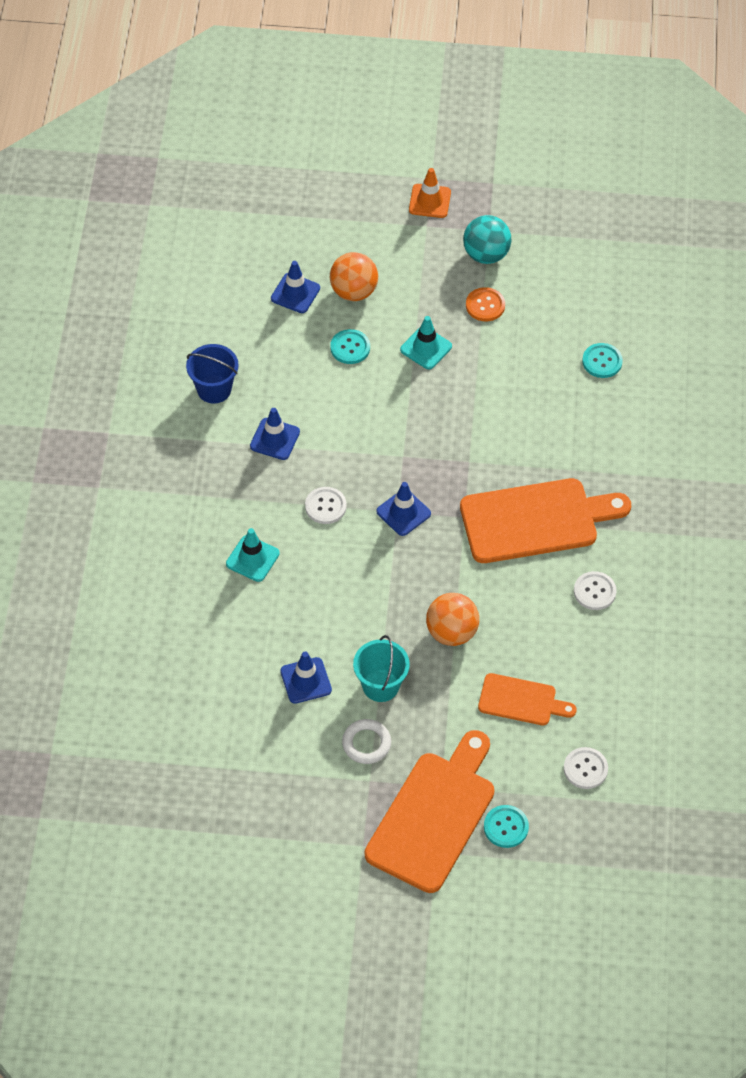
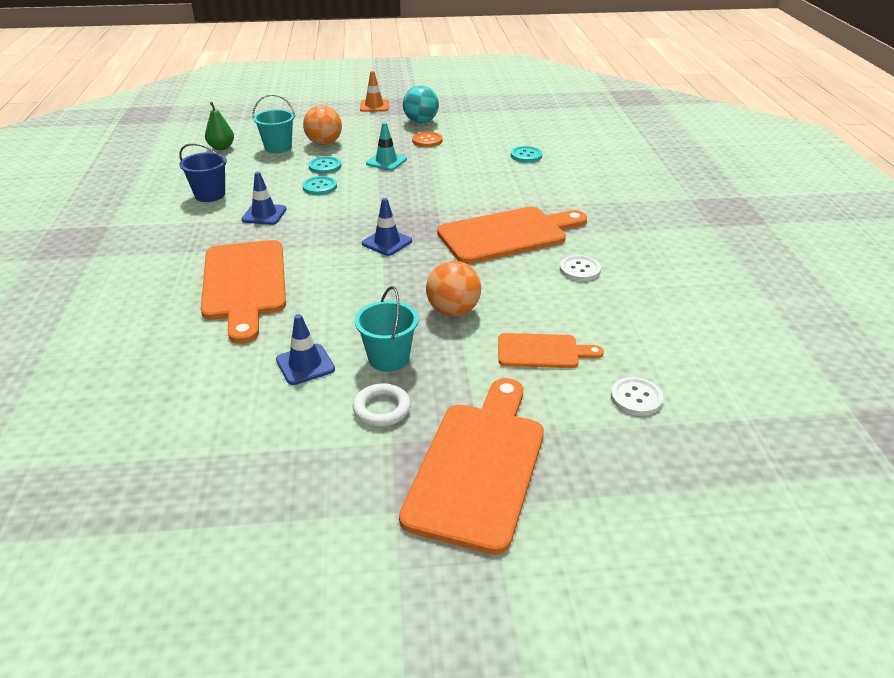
camera: 10 degrees left, 20 degrees down
(225, 282) = (221, 147): none -> green pear
(252, 559) = (244, 284): turquoise traffic cone -> orange cutting board
(295, 293) = (278, 147): blue traffic cone -> turquoise bucket
(325, 506) = (314, 246): white button -> none
(506, 827) = (570, 465): turquoise button -> turquoise button (320, 187)

